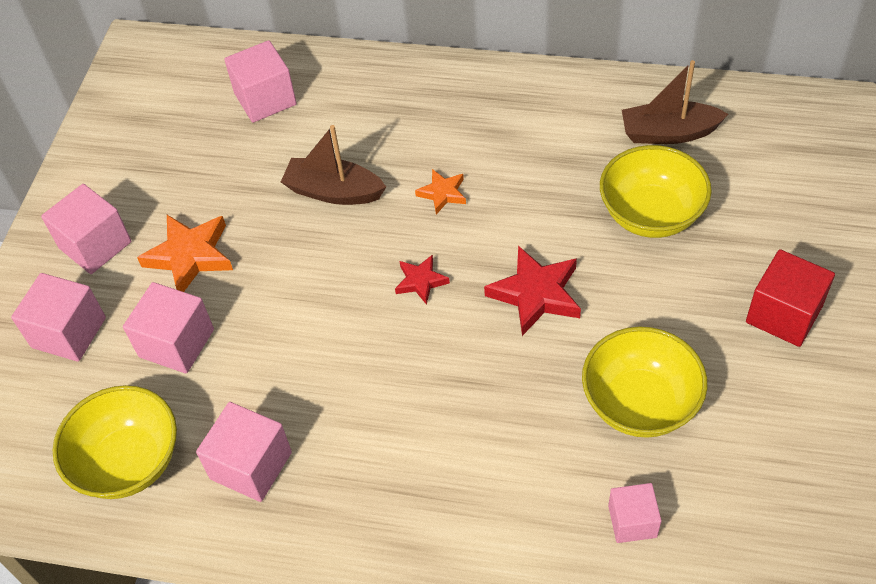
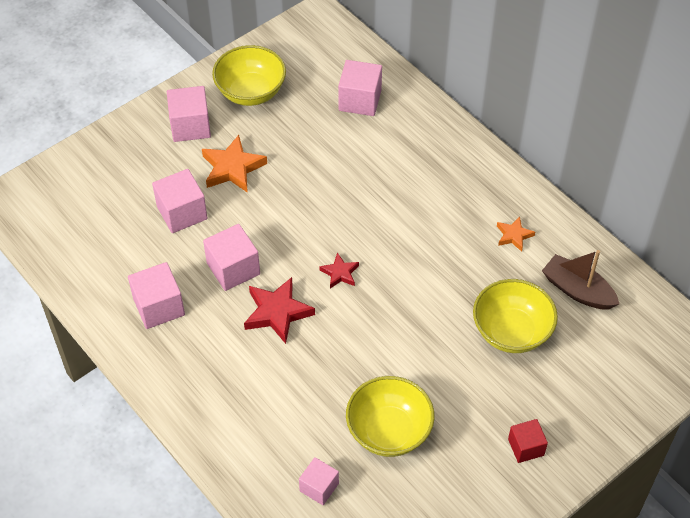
camera: 35 degrees right, 0 degrees up
(69, 332) = (135, 167): pink cube -> pink cube (233, 268)
(129, 462) = (103, 259): yellow bowl -> yellow bowl (251, 92)
(333, 191) = (344, 185): brown boat -> none
(442, 193) = (403, 230): orange star -> orange star (514, 235)
(536, 294) = (395, 328): red star -> red star (277, 312)
(784, 314) = (526, 447): red cube -> red cube, size x0.64

